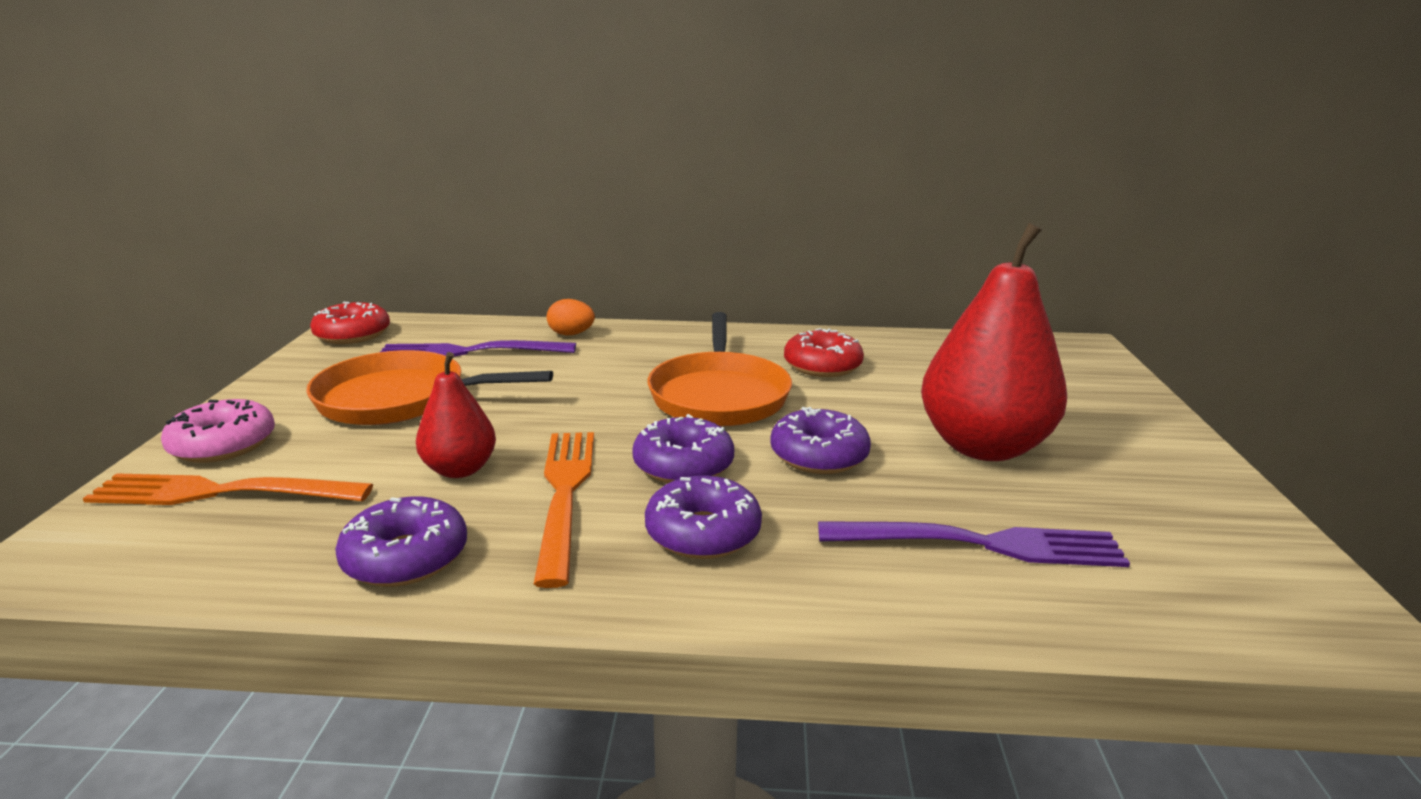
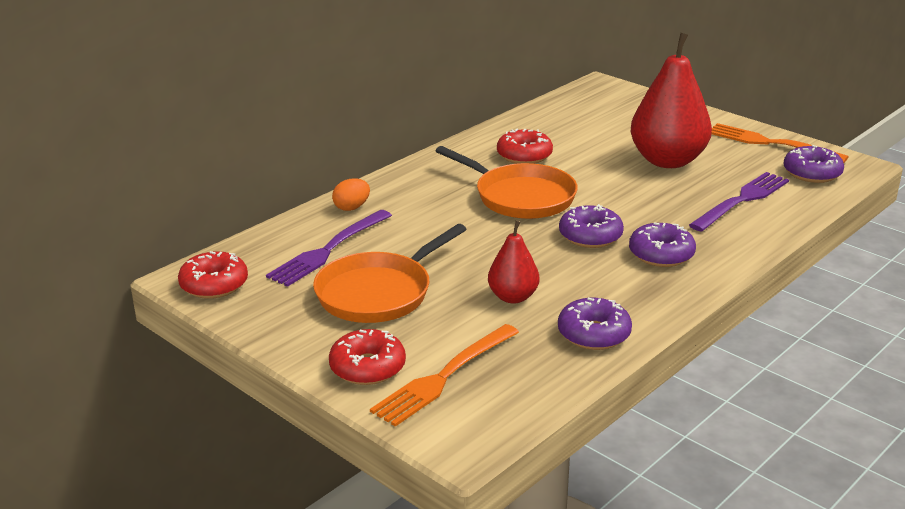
camera: 50 degrees left, 5 degrees up
(223, 445) = (367, 367): pink donut -> red donut
(564, 493) = (579, 276): orange fork -> orange fork (770, 143)
(819, 455) = (625, 200): purple donut -> purple donut (812, 173)

